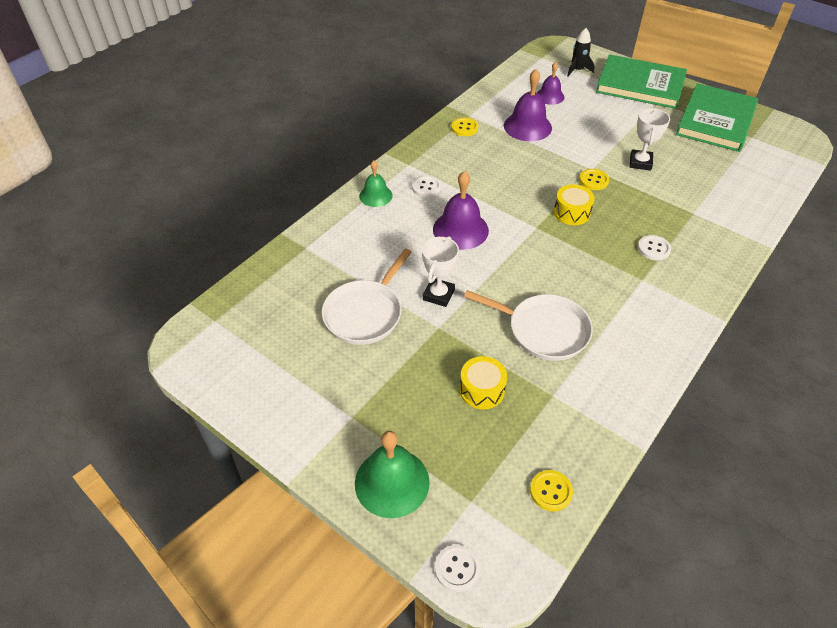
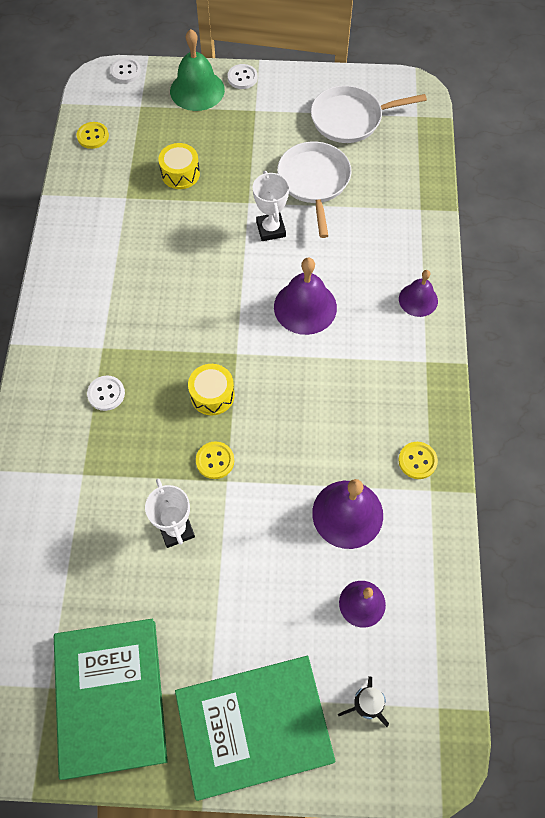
camera: 145 degrees right, 15 degrees up
(375, 195) = (418, 300): green bell -> purple bell
(426, 187) = (380, 340): white button -> white button (242, 78)
(544, 330) = (162, 246): white pan -> white pan (350, 119)

